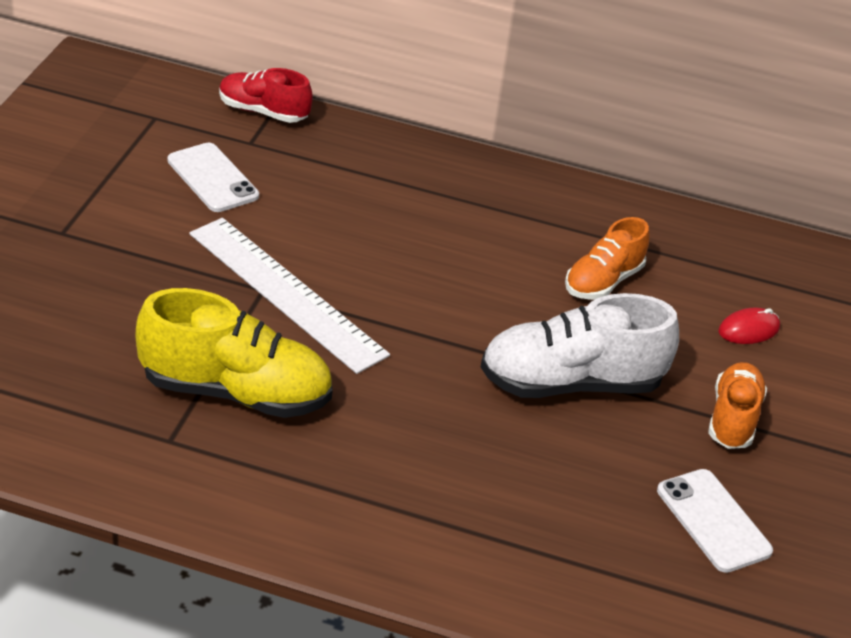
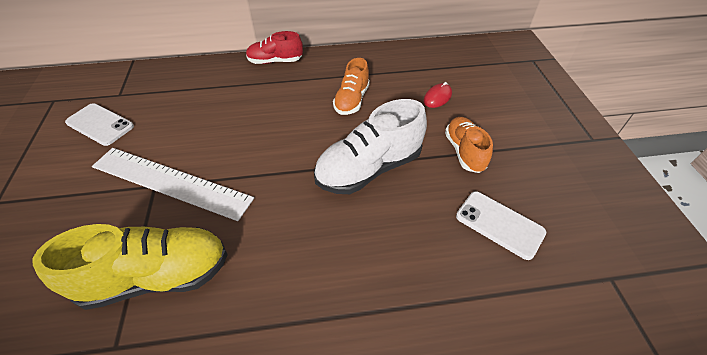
camera: 20 degrees left, 10 degrees up
(263, 112) = (122, 75): red shoe -> red shoe (275, 61)

